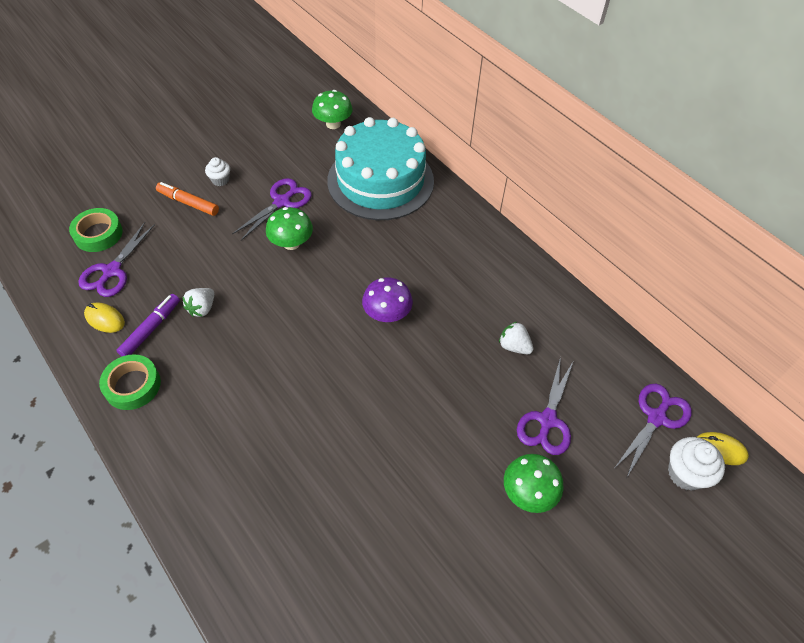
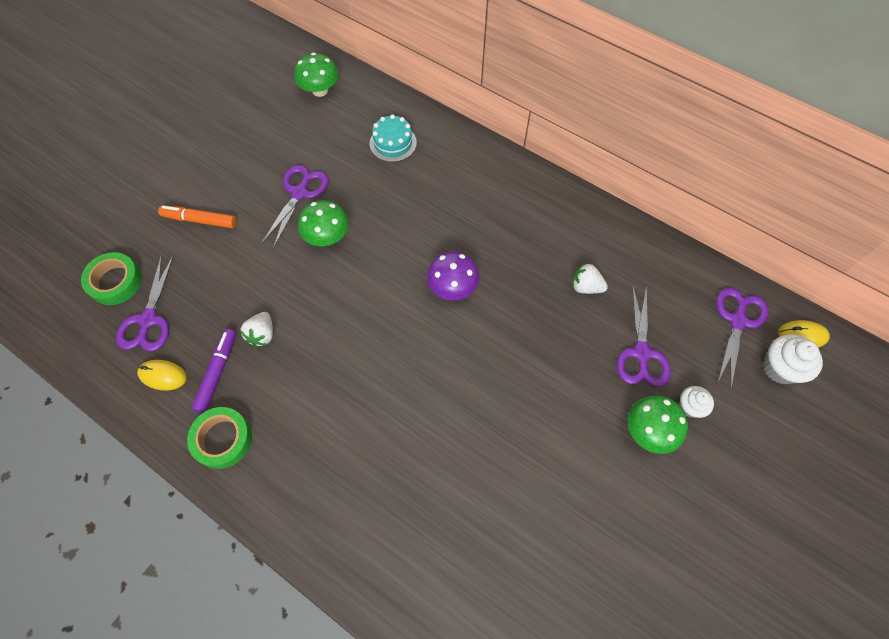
camera: 15 degrees left, 10 degrees up
(220, 180) = (224, 185): white cupcake -> white cupcake (689, 407)
(380, 181) = (393, 143): turquoise cake -> turquoise cake, size x0.42

